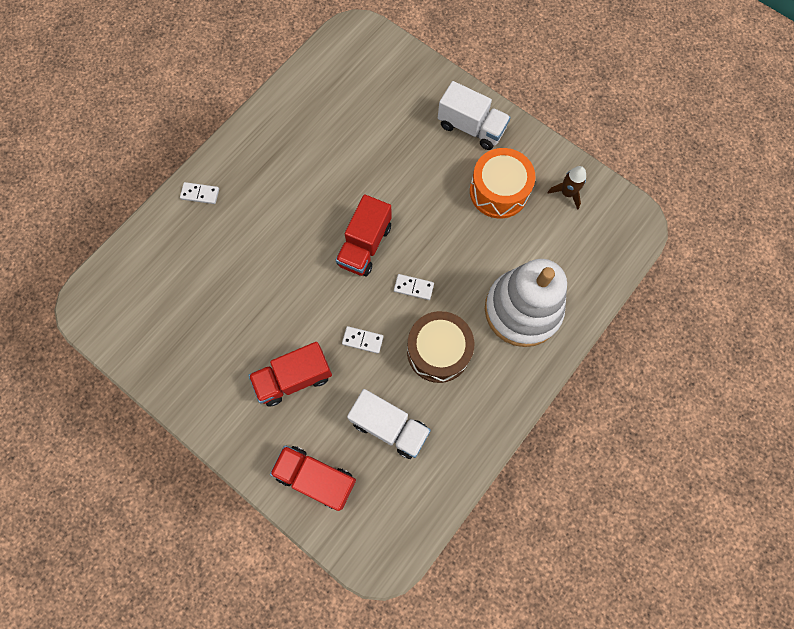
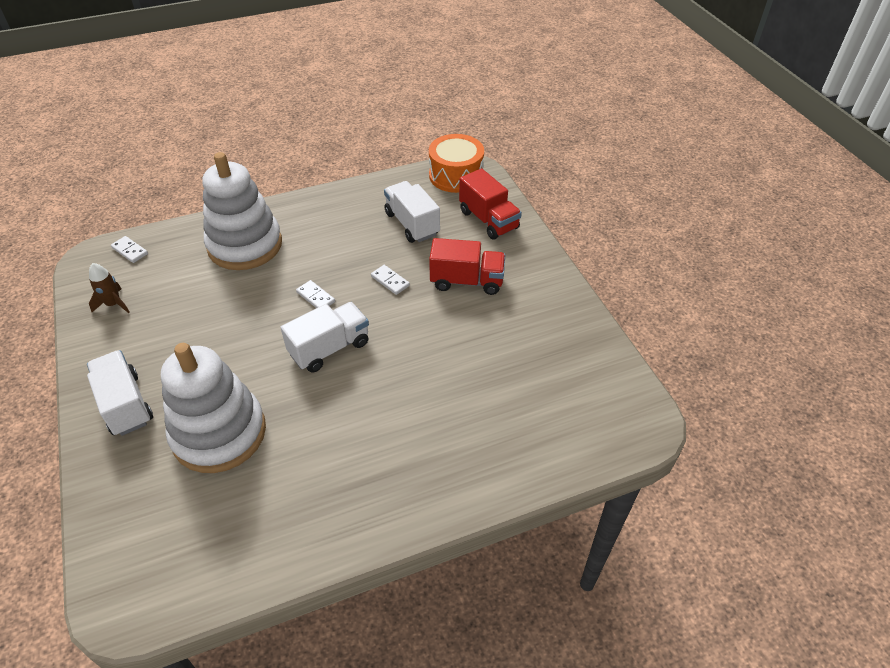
camera: 150 degrees left, 25 degrees down
(200, 194) = (466, 483): white domino -> white domino (130, 251)
(365, 245) = (329, 348): red truck -> white truck
(389, 142) = (219, 433): none -> white stacking toy
(438, 351) = (335, 249): brown drum -> none
(498, 191) = (167, 334): orange drum -> orange drum (456, 175)

